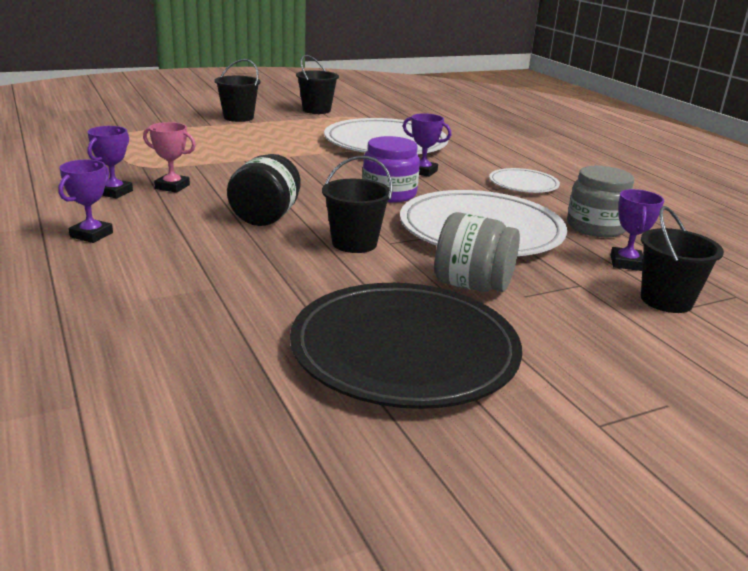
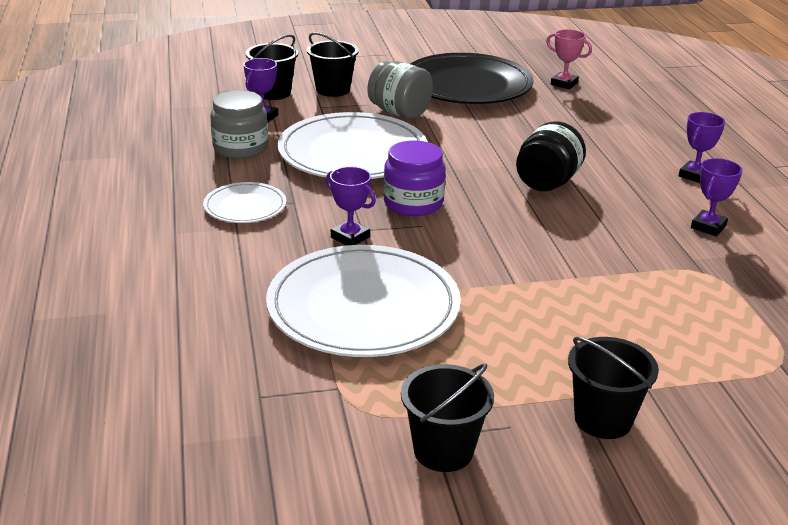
camera: 165 degrees left, 5 degrees up
(172, 187) = (651, 231): pink trophy -> pink trophy (564, 84)
(354, 243) = (472, 150): black bucket -> black bucket (333, 90)

